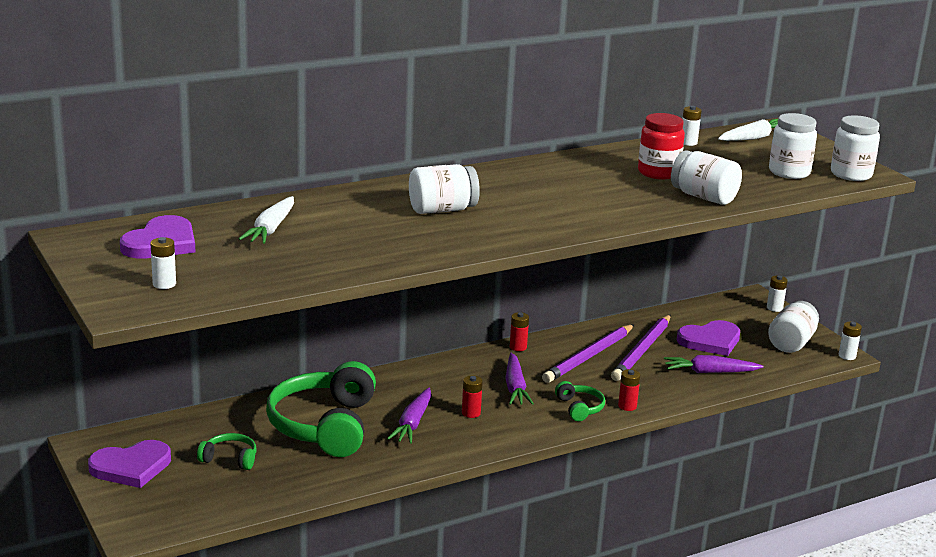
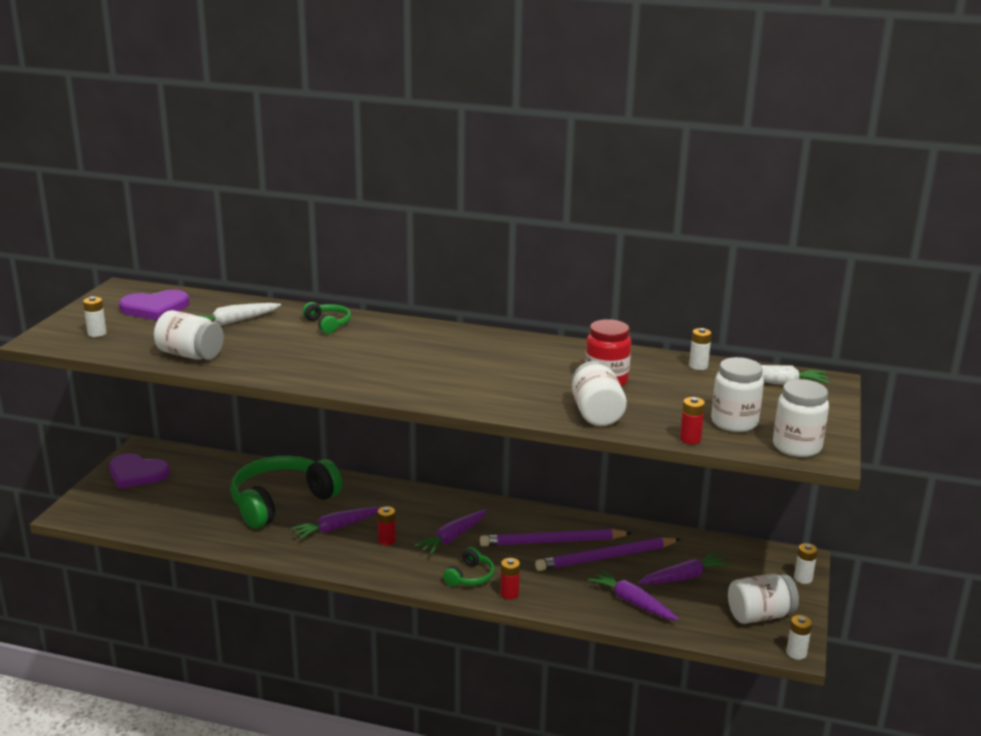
camera: 45 degrees right, 0 degrees up
(229, 459) = (192, 495): green headphones -> green headphones (328, 324)
(442, 210) = (368, 349): white jar -> white jar (190, 355)
(518, 347) = (511, 509): red battery -> red battery (690, 439)
(710, 341) = (683, 577): purple heart -> purple carrot

